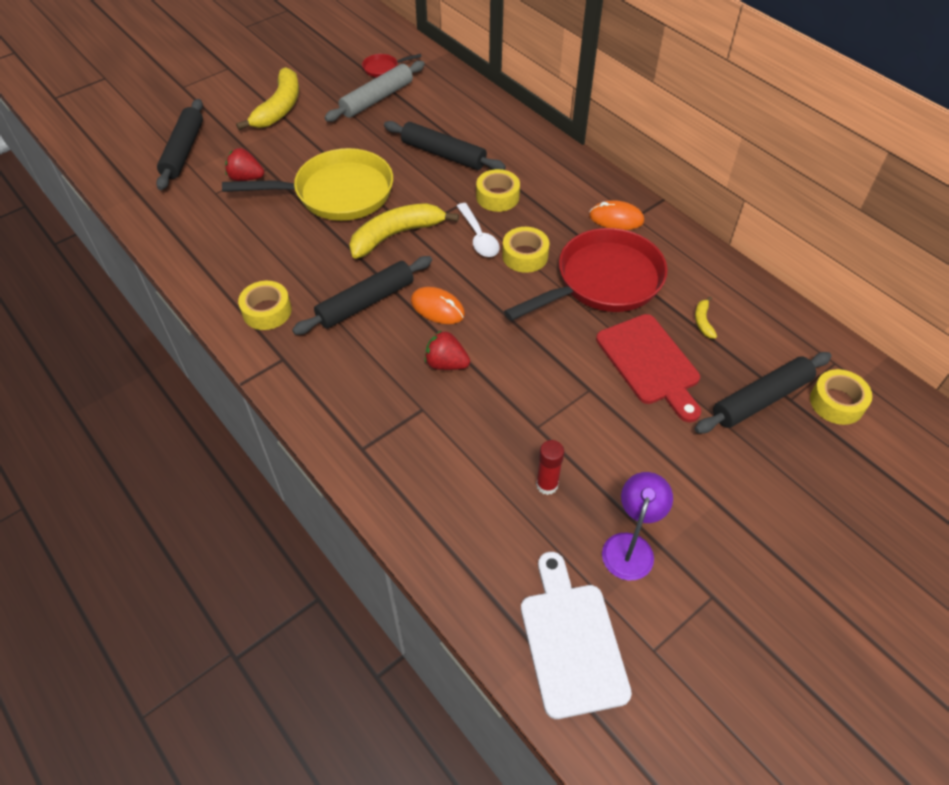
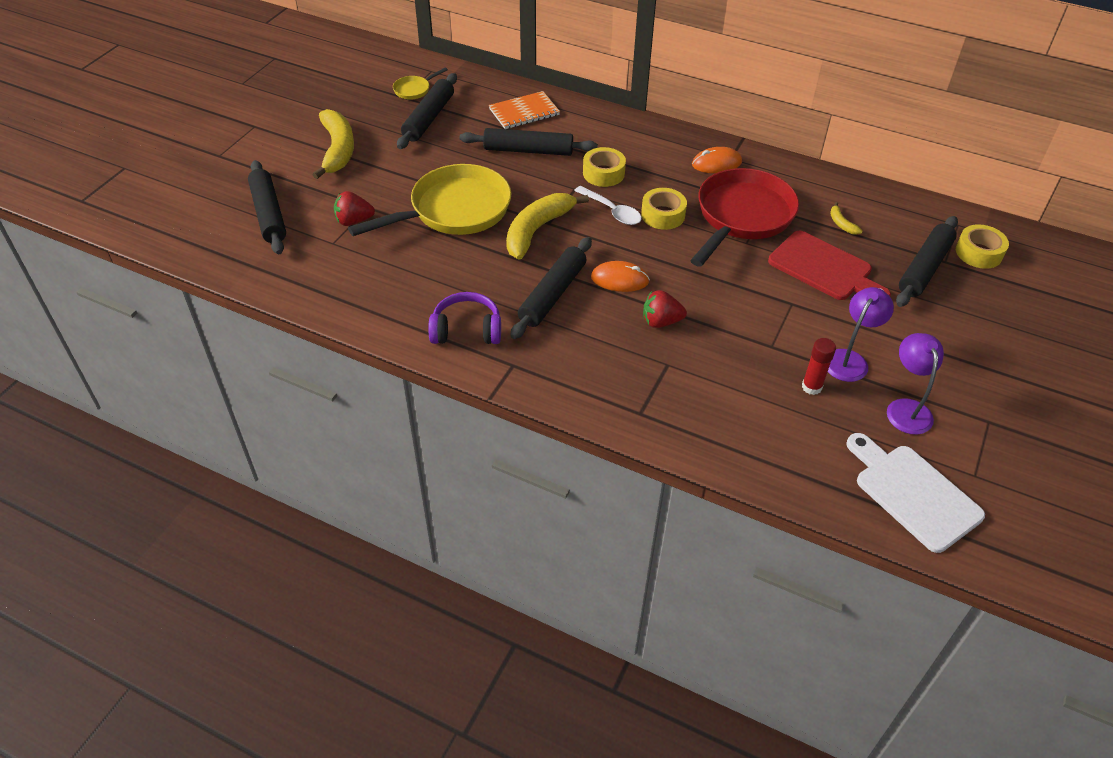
camera: 25 degrees left, 5 degrees down
(267, 311) = (466, 330): yellow tape -> purple headphones
(377, 99) = (429, 118): grey rolling pin -> black rolling pin
(383, 68) = (414, 90): red pan -> yellow pan
(466, 115) = (524, 112): none -> orange notebook
(607, 470) = (849, 359): none -> purple lamp

